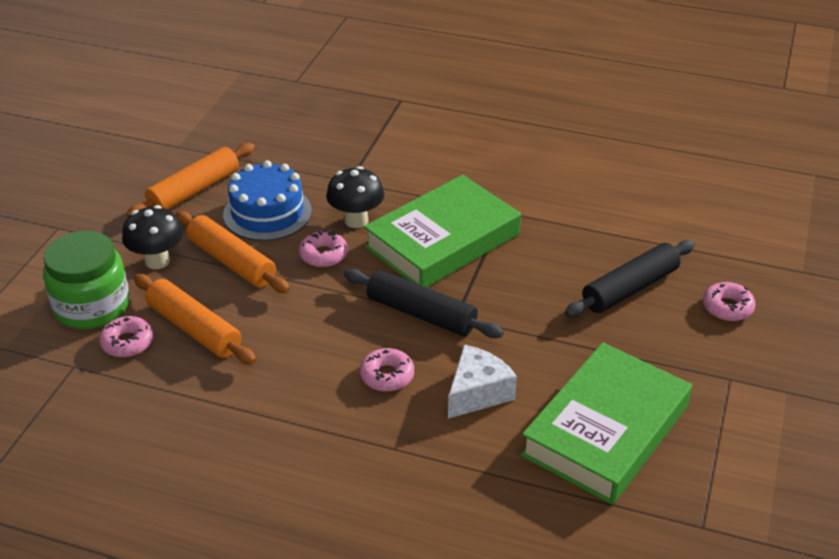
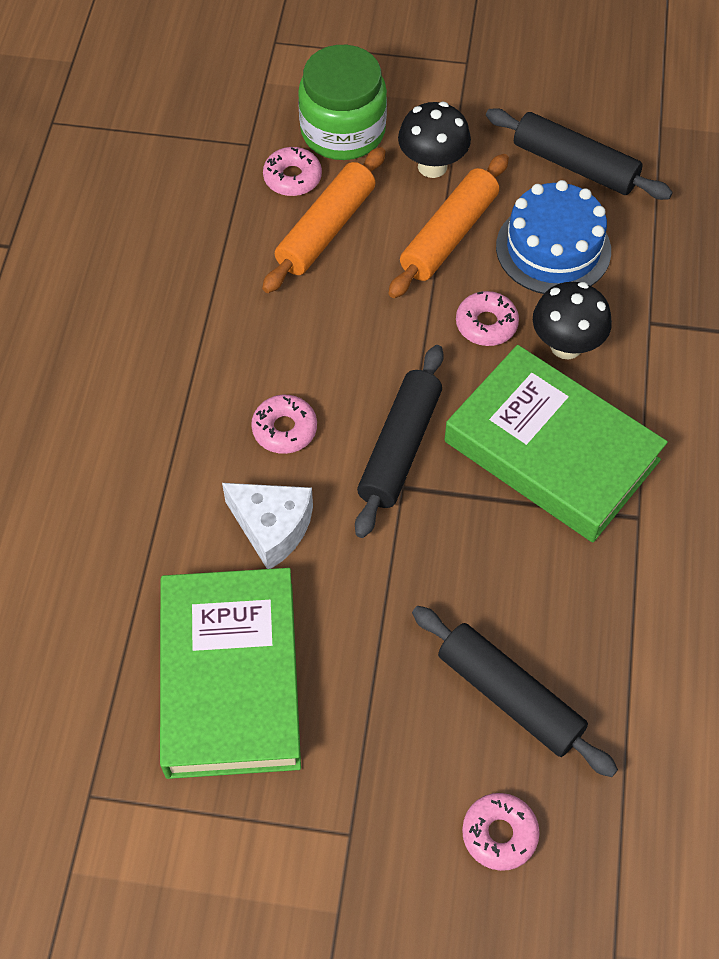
camera: 80 degrees right, 20 degrees up
(194, 190) = (575, 165): orange rolling pin -> black rolling pin
(605, 430) = (230, 678): green book -> green book turned 60 degrees clockwise

